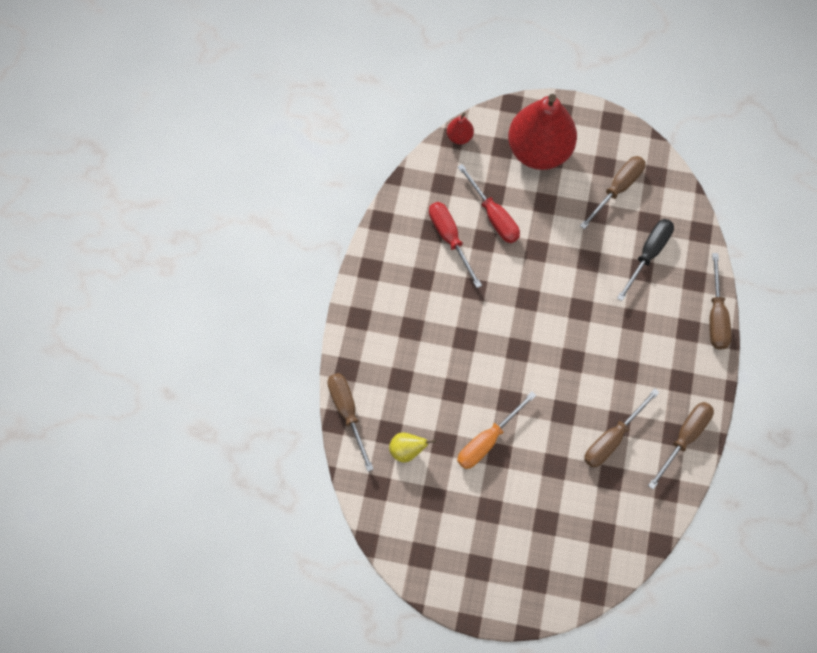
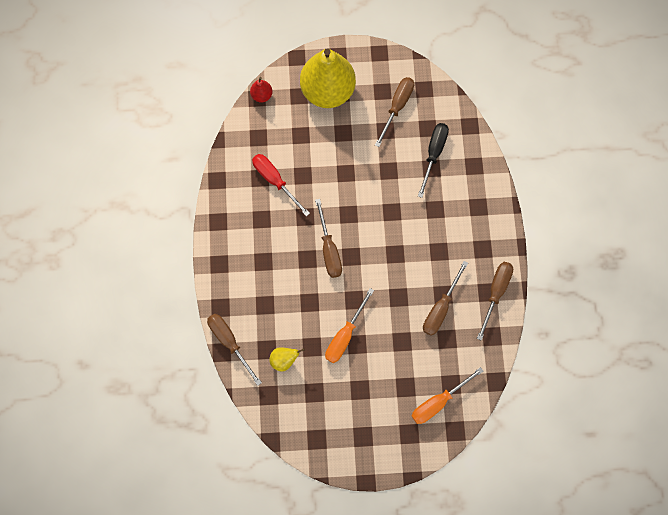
camera: 15 degrees left, 5 degrees up
(493, 216) = (305, 153): red screwdriver -> none
(539, 150) = (327, 91): red pear -> yellow pear
(581, 550) = (438, 401): none -> orange screwdriver
(716, 315) = (497, 190): brown screwdriver -> brown screwdriver (329, 249)

